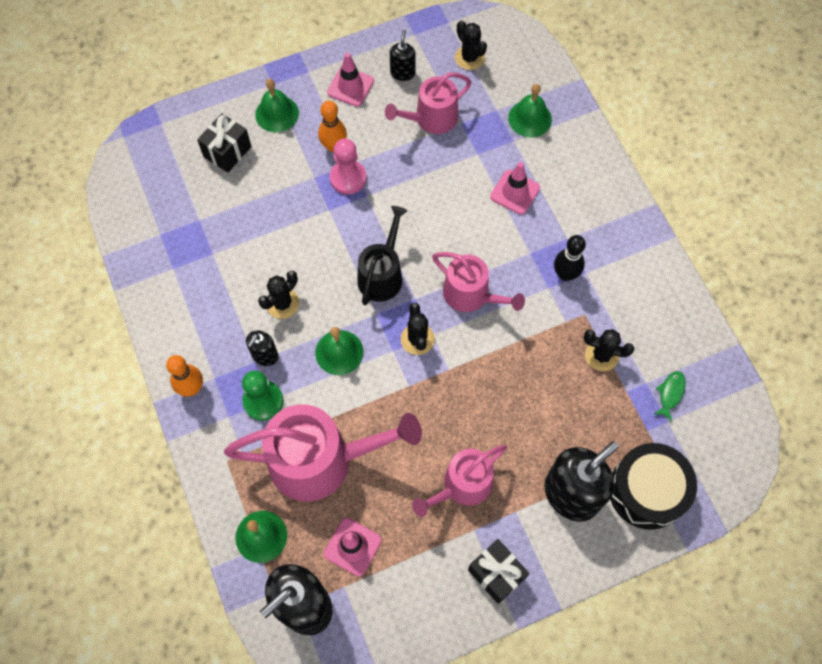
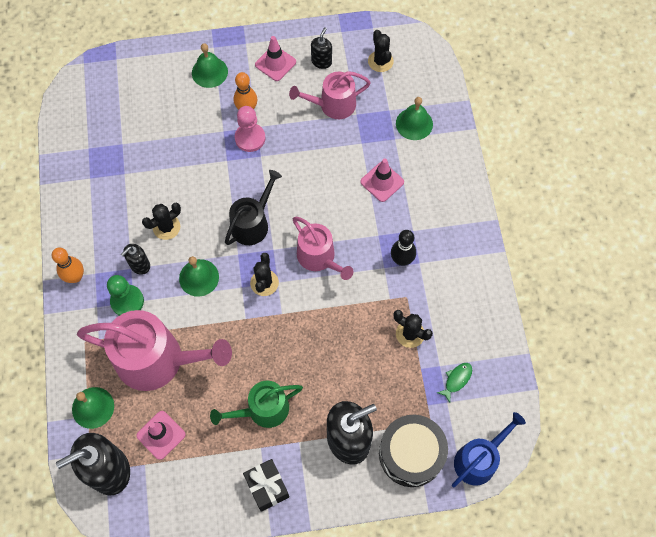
camera: 15 degrees right, 0 degrees up
(227, 151) = (161, 94): black gift -> none
(462, 485) = (263, 410): pink watering can -> green watering can
(724, 477) = (479, 459): none -> blue watering can

